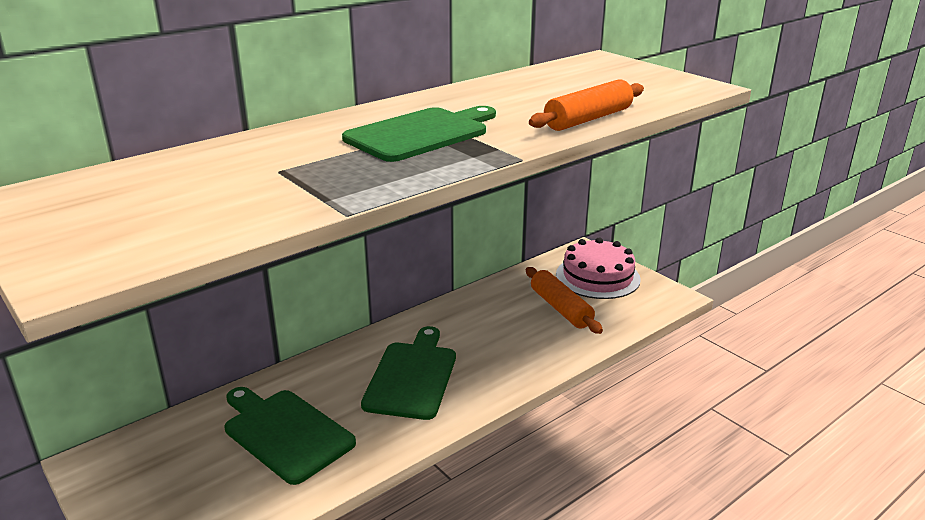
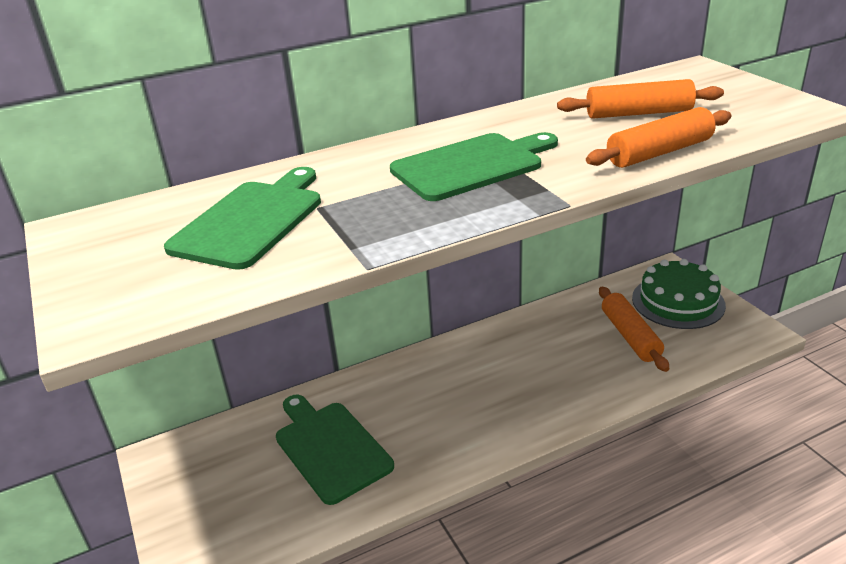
camera: 15 degrees right, 5 degrees up
(412, 376) = (462, 400): green cutting board -> green cutting board (252, 220)
(560, 92) = (638, 113): none -> orange rolling pin
(597, 277) = (678, 301): pink cake -> green cake

